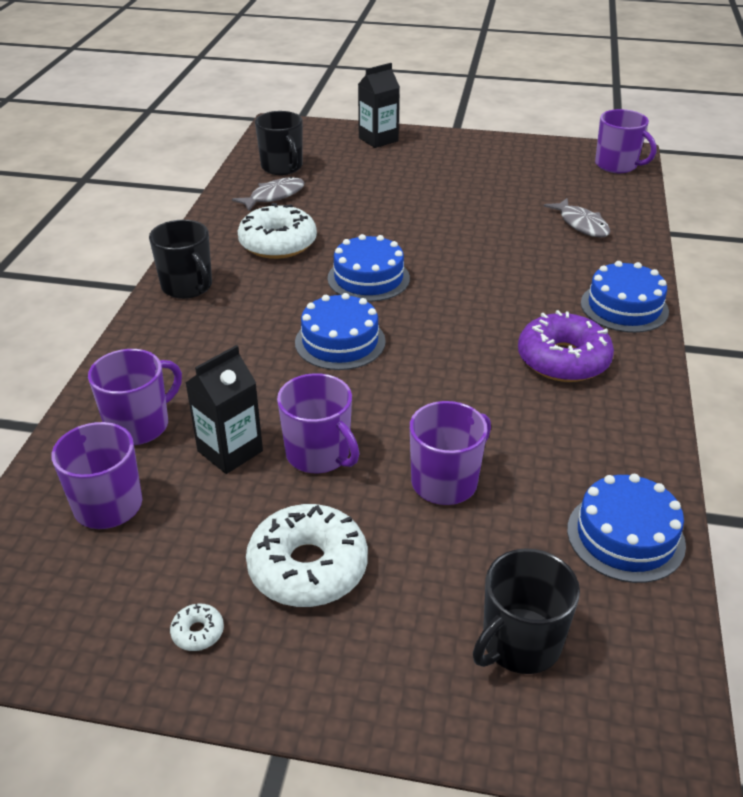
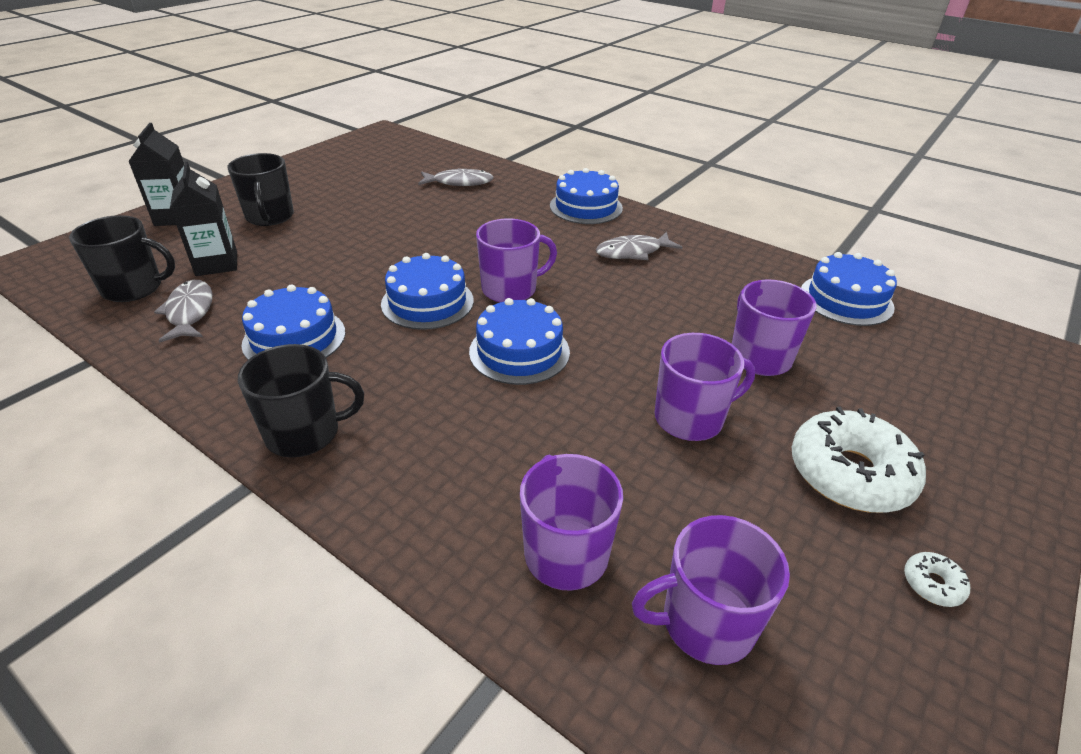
camera: 65 degrees left, 0 degrees up
(230, 451) = (655, 482): black carton -> black carton (216, 264)
(278, 243) = (294, 338): white donut -> blue cake
(520, 644) = (951, 383): black mug -> black mug (270, 217)
(563, 359) = (633, 252): purple donut -> grey fish
(617, 165) = (394, 141): purple mug -> purple mug (510, 289)

